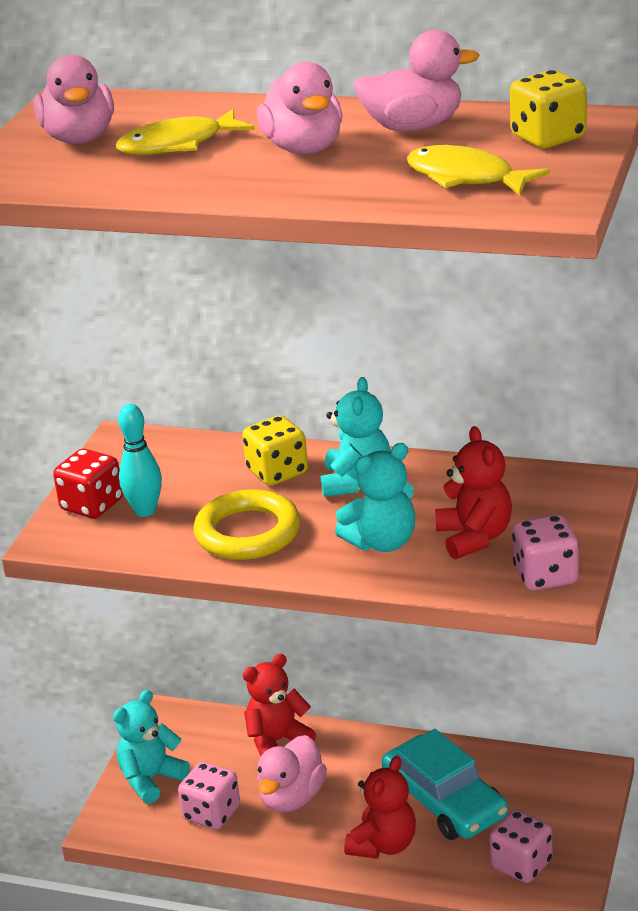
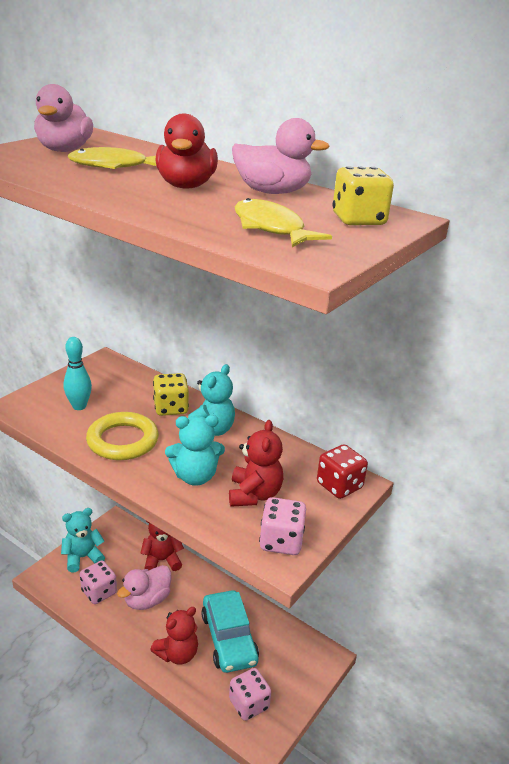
camera: 15 degrees right, 0 degrees up
(92, 505) = (55, 393): red dice -> red dice (339, 486)
(304, 148) = (186, 186): pink duck -> red duck

